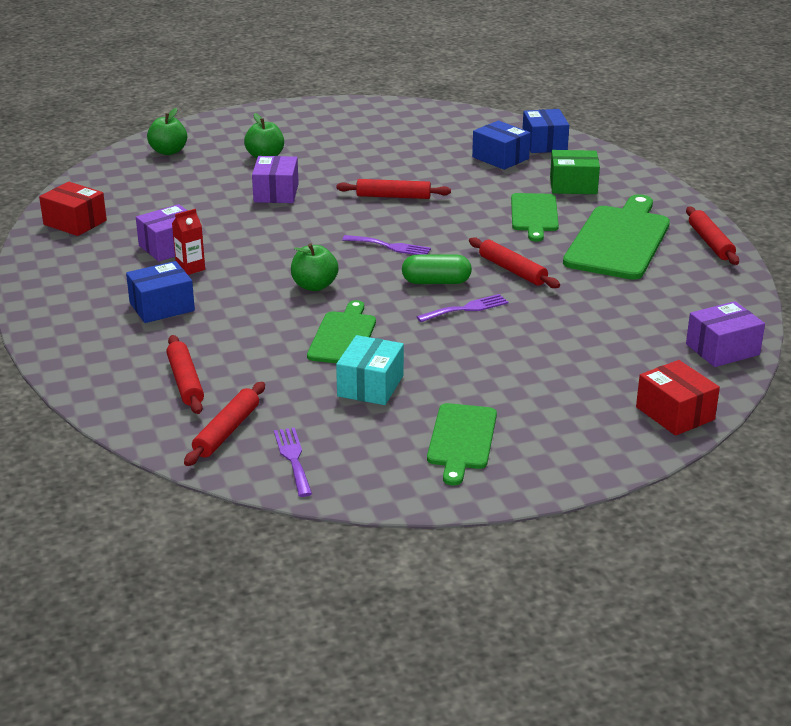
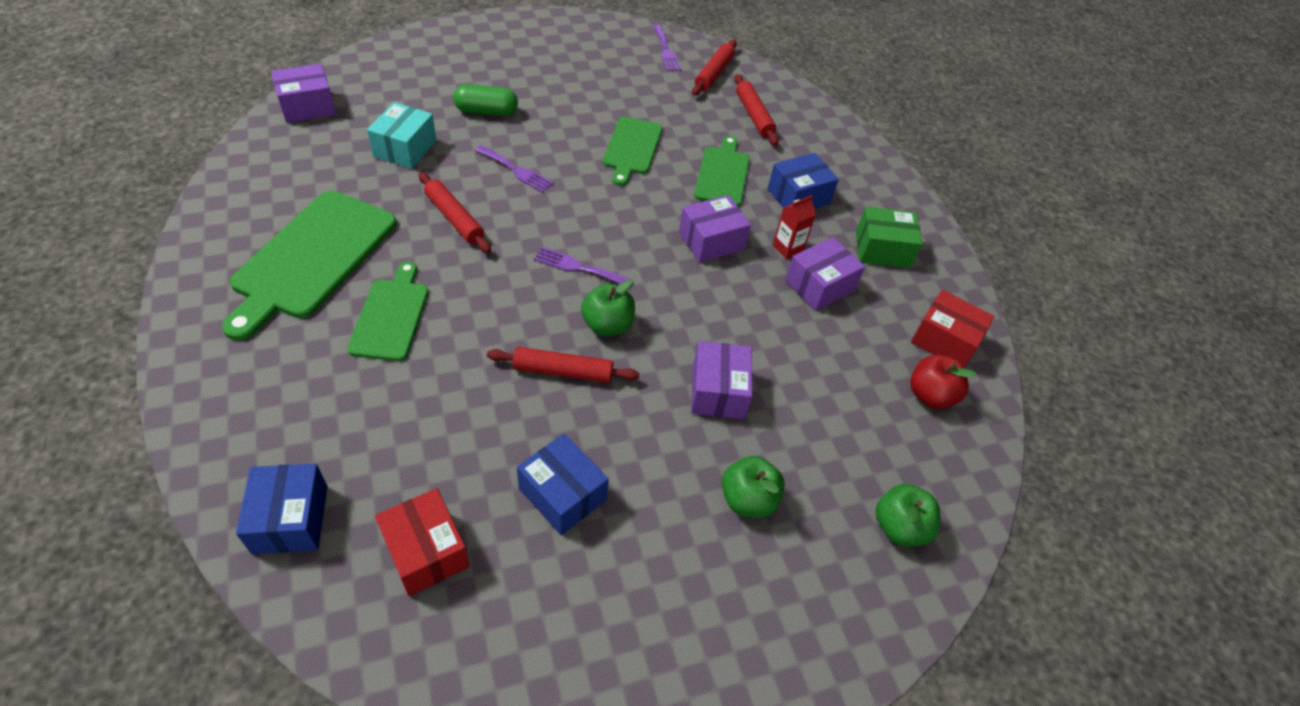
camera: 175 degrees right, 20 degrees up
(109, 197) = (930, 395): none -> red apple
(265, 269) = (711, 241): none -> purple box
(314, 286) = (659, 212): green apple -> green apple (607, 325)
(370, 386) = (611, 99): turquoise box -> turquoise box (405, 148)
(436, 282) = (538, 207): green capsule -> green capsule (486, 111)
(461, 440) = (551, 52): green cutting board -> green cutting board (722, 174)
(466, 308) = (516, 170): purple fork -> purple fork turned 120 degrees counterclockwise
(500, 158) = (382, 472): blue box -> blue box (562, 494)
(573, 185) = (306, 382): green box -> green box (882, 249)
(675, 413) = (388, 57): red box -> red box (426, 551)
(710, 242) = (206, 246): red rolling pin -> none

